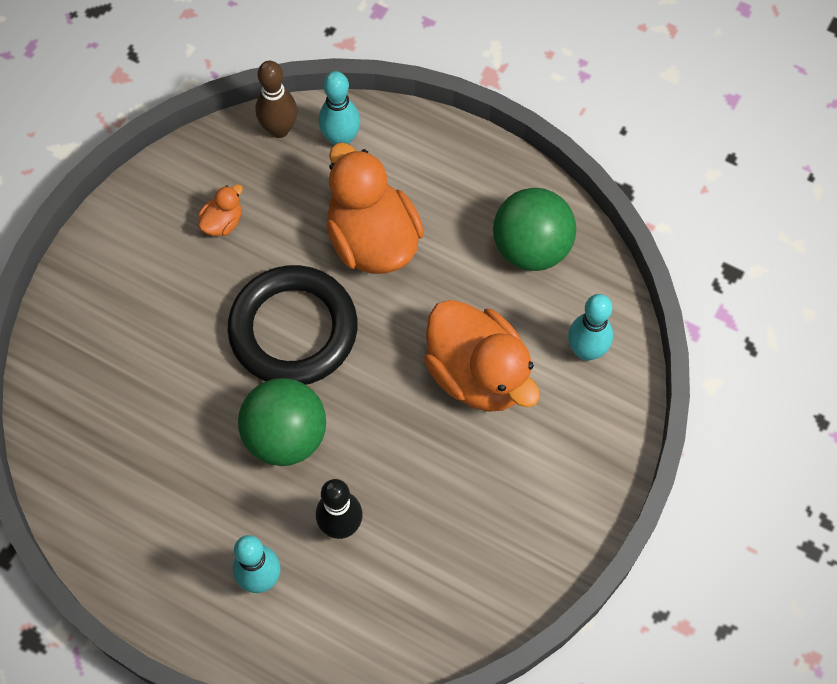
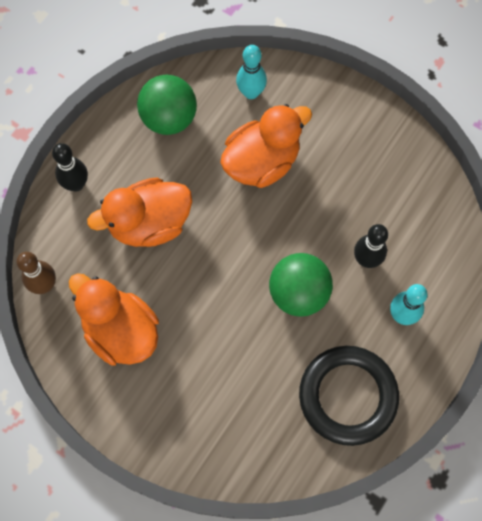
camera: 85 degrees left, 5 degrees up
(222, 222) = (121, 331): orange duck -> orange duck, size x2.32
(293, 330) = (216, 283): black ring -> black ring (348, 396)
(341, 139) = (61, 240): turquoise bowling pin -> none
(420, 147) = (76, 184): none -> black bowling pin

